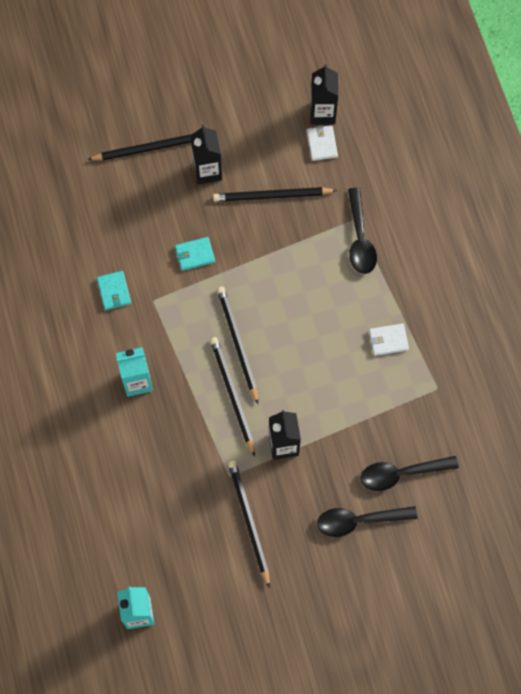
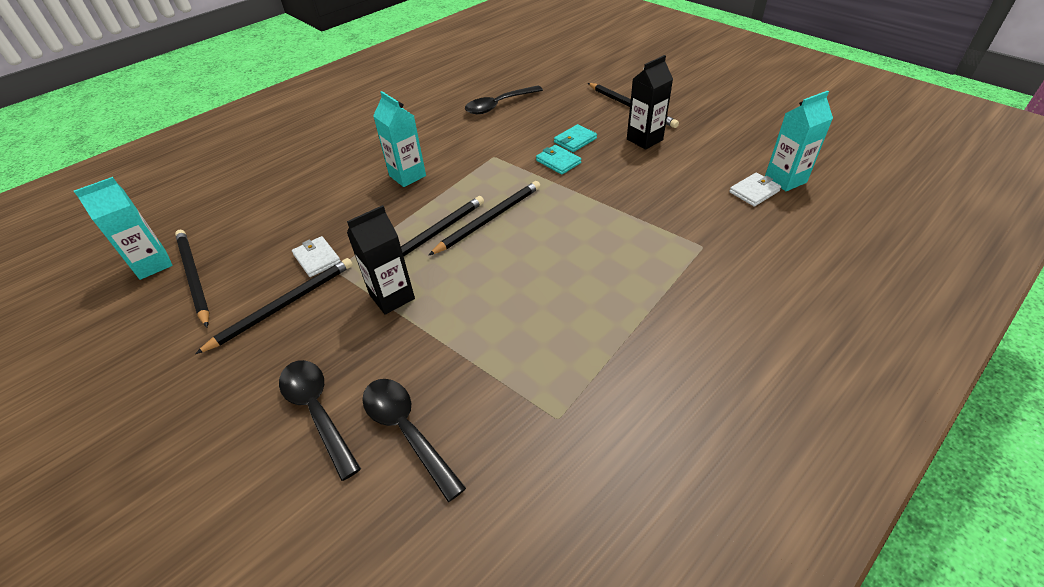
camera: 65 degrees right, 25 degrees down
(114, 291) = (485, 135): turquoise wallet -> turquoise wallet (575, 140)
(272, 196) = (663, 182): black pencil -> black pencil (194, 277)
(322, 113) = (785, 180): black carton -> turquoise carton
(360, 239) = (685, 259): black spoon -> black spoon (499, 105)
(388, 340) = (585, 335): white wallet -> white wallet (317, 258)

